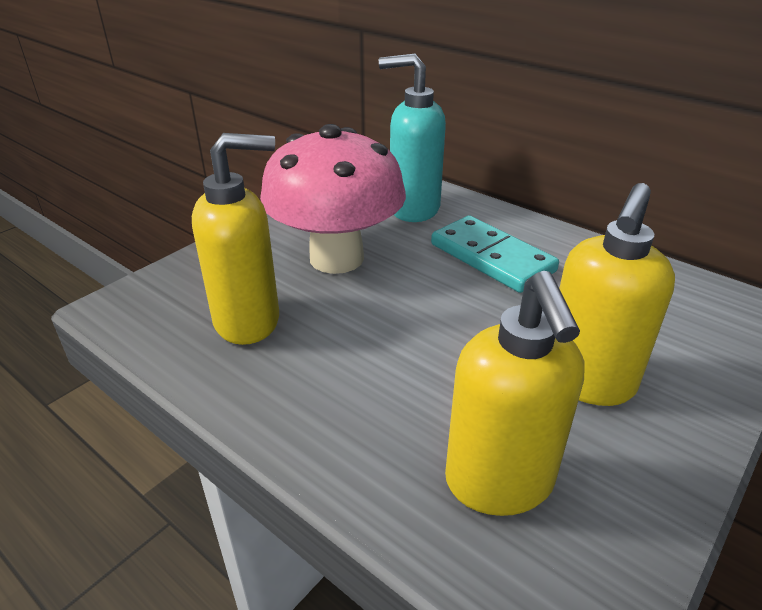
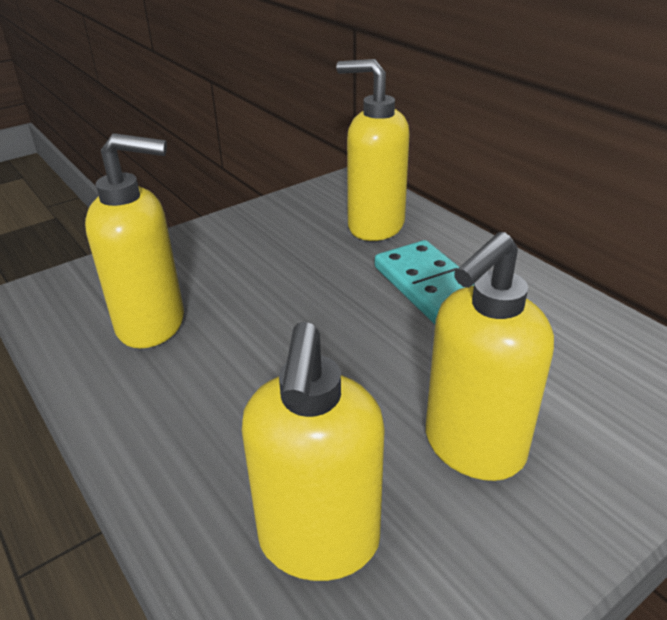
camera: 15 degrees right, 0 degrees up
(336, 258) = (269, 270): pink mushroom -> none
(413, 209) = (374, 226): turquoise soap dispenser -> yellow soap dispenser

